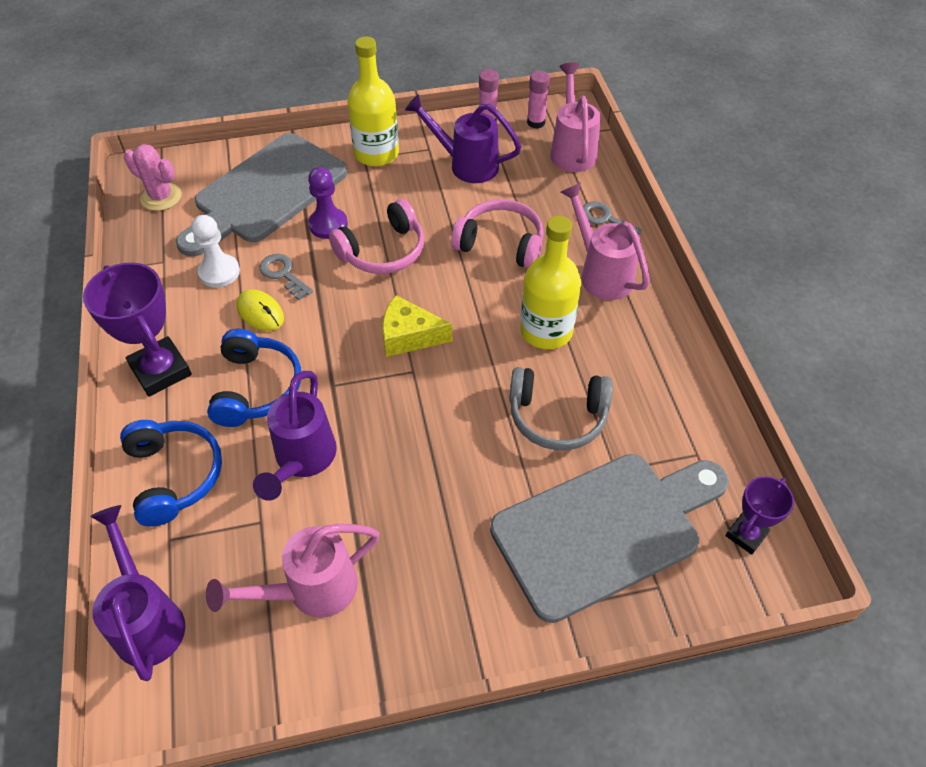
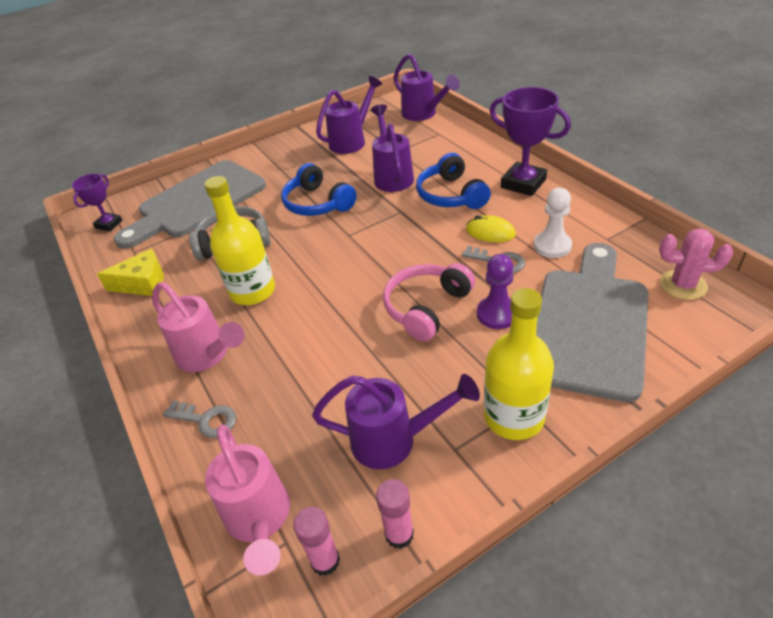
camera: 165 degrees right, 10 degrees down
(174, 476) = (460, 151): blue headphones -> blue headphones (317, 203)
(310, 591) = (352, 141): pink watering can -> purple watering can
(409, 336) = (363, 253): yellow cheese -> yellow cheese (143, 283)
(501, 243) = (315, 352): pink headphones -> none

